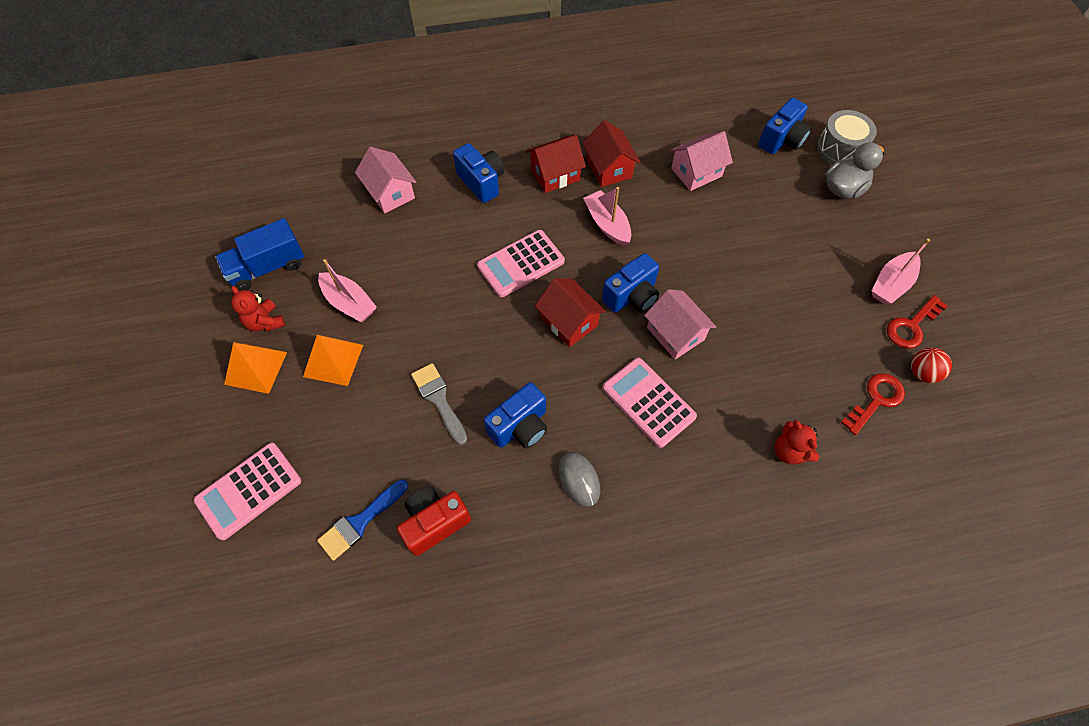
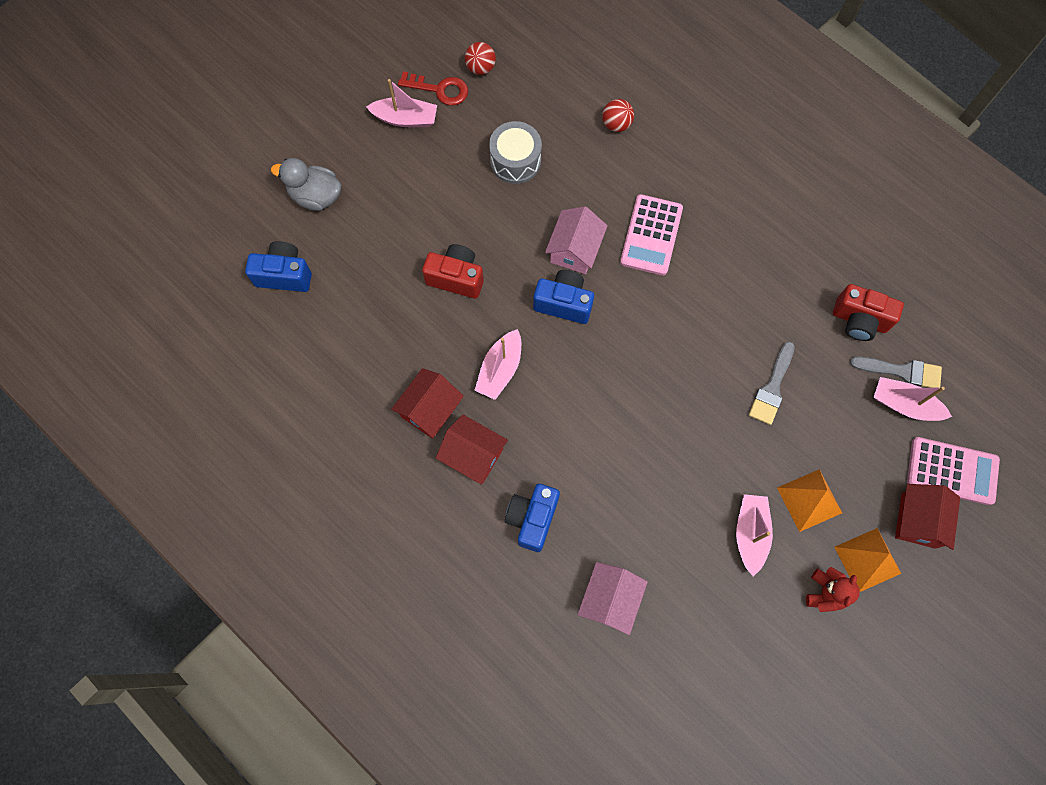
camera: 125 degrees left, 10 degrees up
(268, 267) = (776, 644): blue truck -> none
(333, 498) = (904, 404): none -> pink boat
(360, 522) = (902, 371): blue brush -> grey brush
(520, 426) = (744, 312): blue camera -> none
(521, 264) = (598, 415): pink calculator -> none
(569, 322) = (626, 336): red house -> red house (918, 520)
(579, 479) = (749, 246): grey mouse -> none
(696, 172) = (380, 328): pink house -> none
(706, 238) = (456, 278): none -> red camera
(789, 451) = (616, 124): red teddy bear -> red ball
(840, 148) = (262, 220): grey drum -> grey drum (515, 160)
(876, 400) = (529, 88): red key -> none

